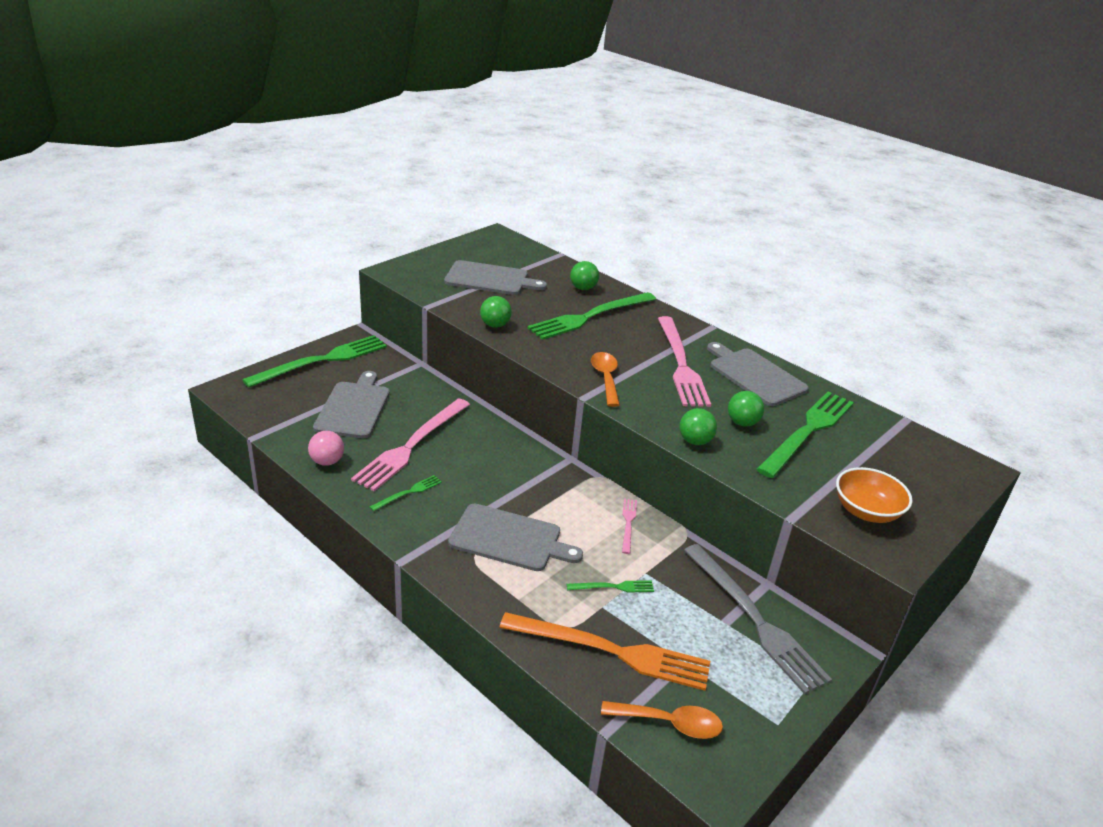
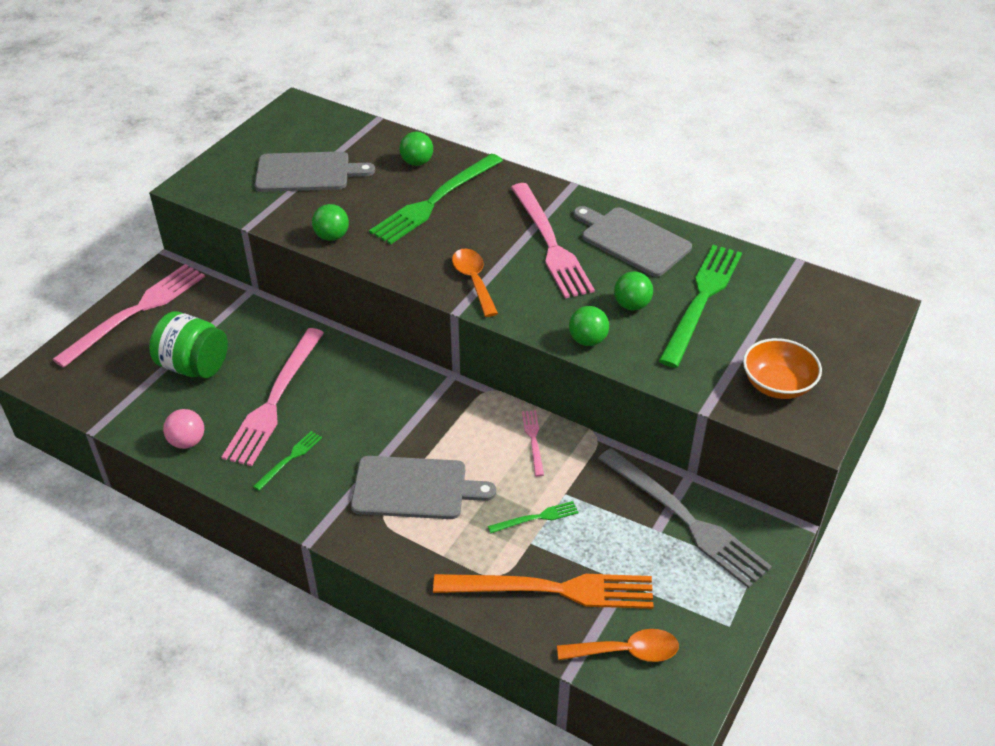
camera: 10 degrees left, 10 degrees up
(322, 361) = (136, 312): green fork -> pink fork
(354, 408) = (194, 366): grey cutting board -> green jar

